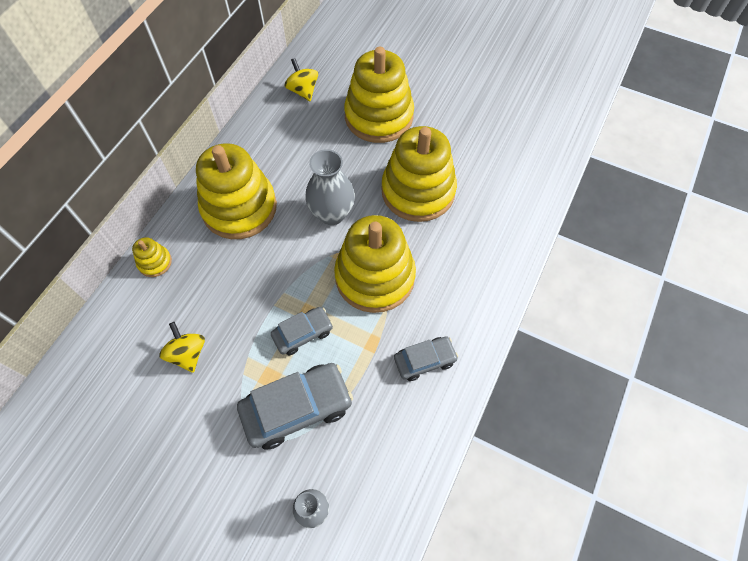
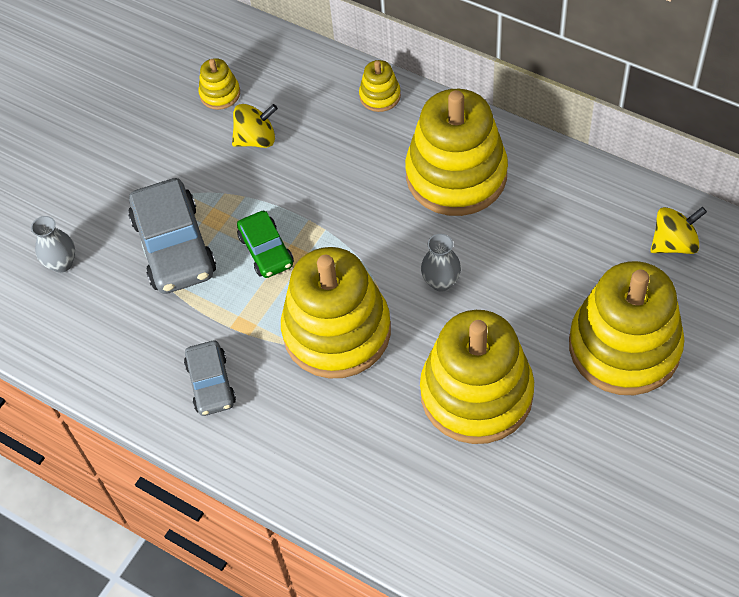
camera: 100 degrees right, 5 degrees down
(131, 392) = (220, 94): none -> yellow stacking toy
(303, 333) = (266, 250): grey car -> green car
(332, 214) = (441, 282): grey vase -> grey vase, size x0.59

